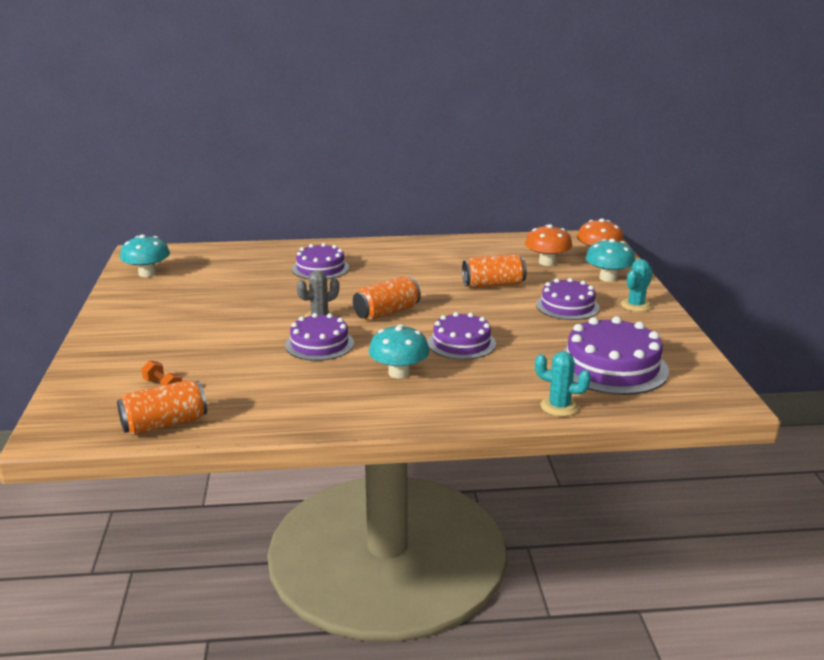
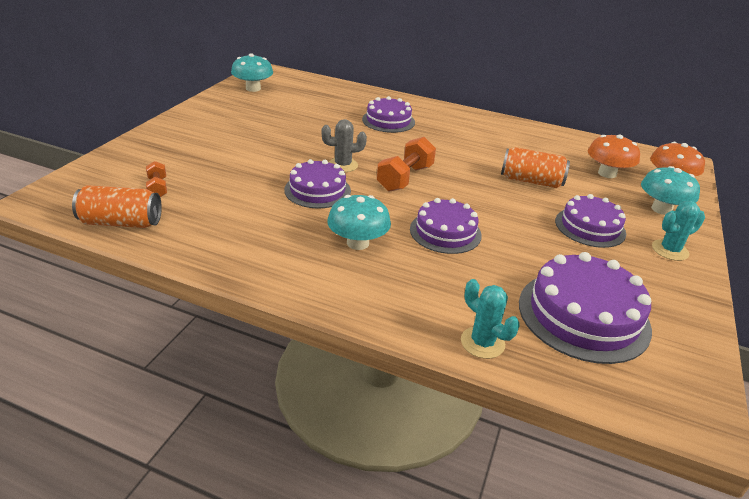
camera: 25 degrees right, 10 degrees up
(386, 312) = (405, 178): orange can -> orange dumbbell

